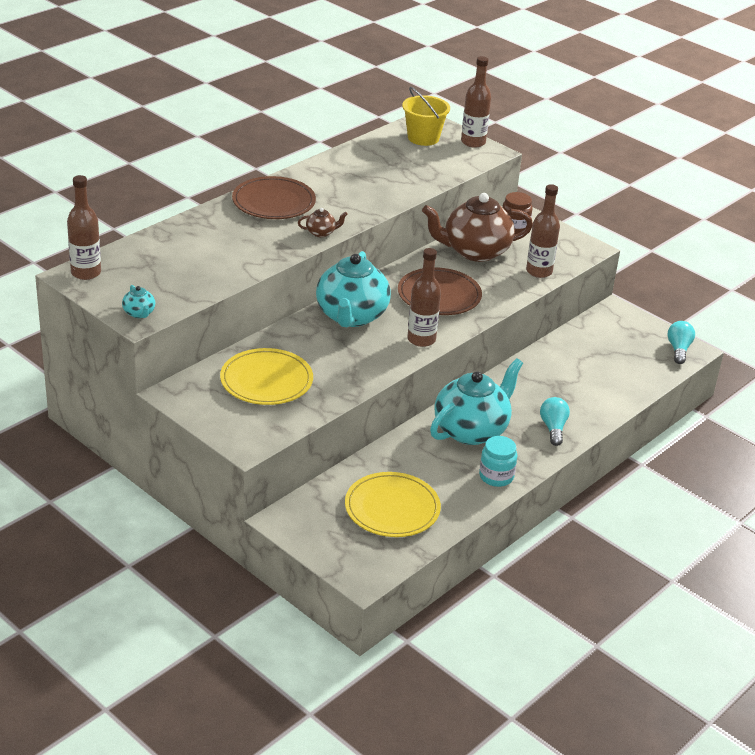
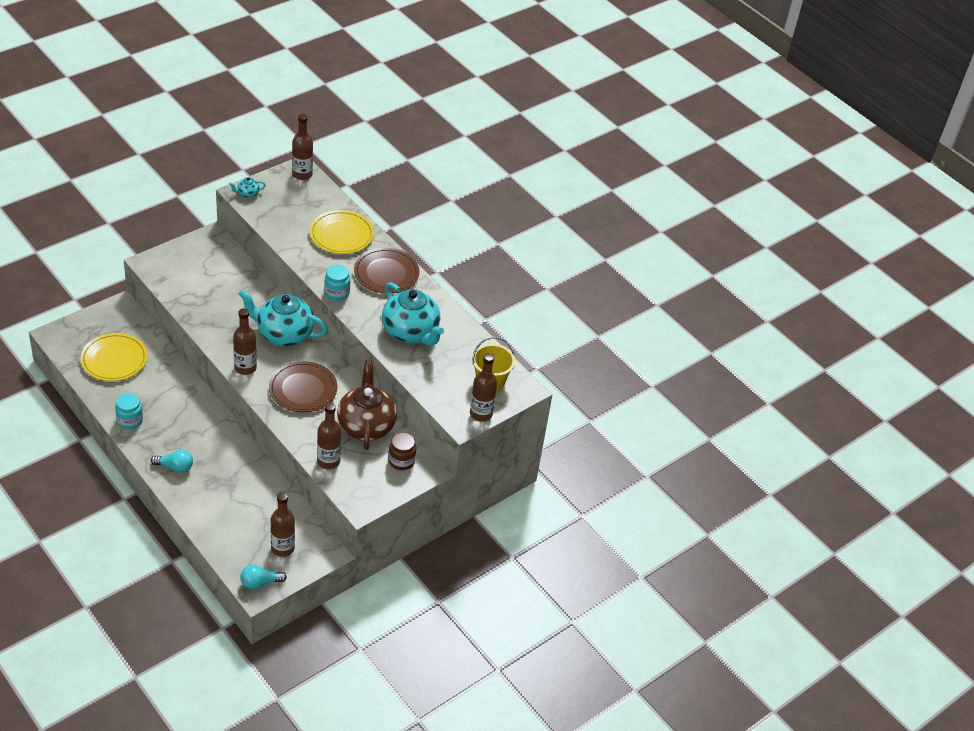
camera: 95 degrees right, 10 degrees up
(266, 381) = (214, 280): yellow plate -> yellow plate (341, 235)
(321, 233) = (337, 293): brown teapot -> turquoise jar
(471, 430) = (185, 418): turquoise teapot -> turquoise teapot (411, 332)
(626, 339) = (282, 548): none -> brown bottle
(678, 349) = (260, 582): turquoise light bulb -> turquoise light bulb turned 150 degrees clockwise

